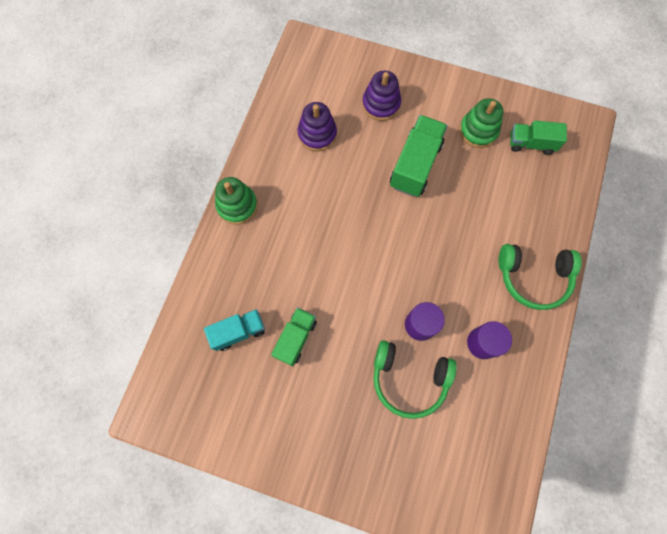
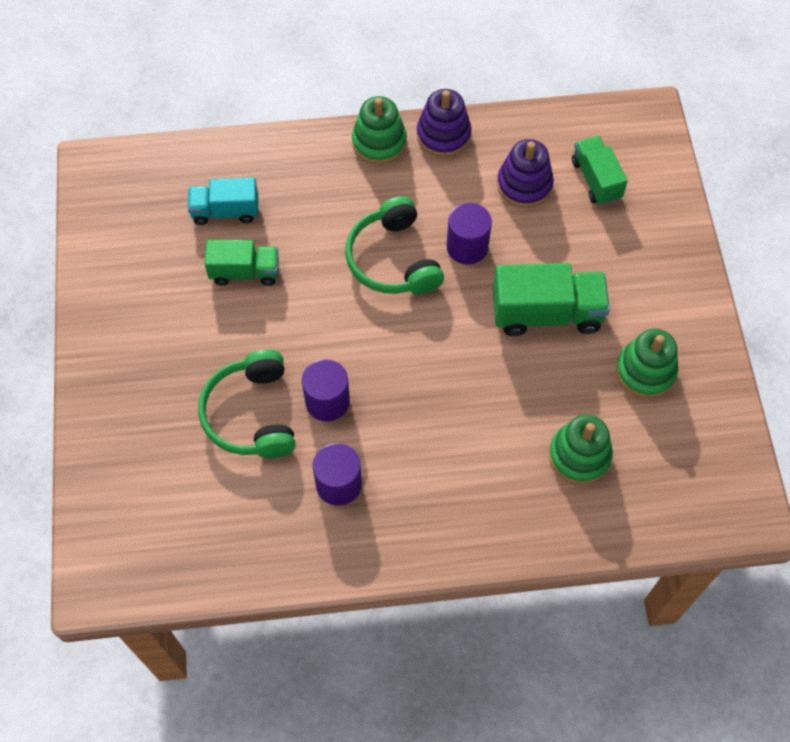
camera: 65 degrees right, 10 degrees down
(239, 331) = (225, 211): turquoise truck -> turquoise truck turned 135 degrees clockwise
(346, 188) = (467, 247): none -> purple cylinder
(381, 104) = (612, 239): purple stacking toy -> purple stacking toy (443, 135)
(518, 192) = (579, 455): none -> green stacking toy
(531, 144) = (666, 447): green truck -> green truck (596, 179)
(533, 277) = (462, 517): green headphones -> green headphones (393, 259)

